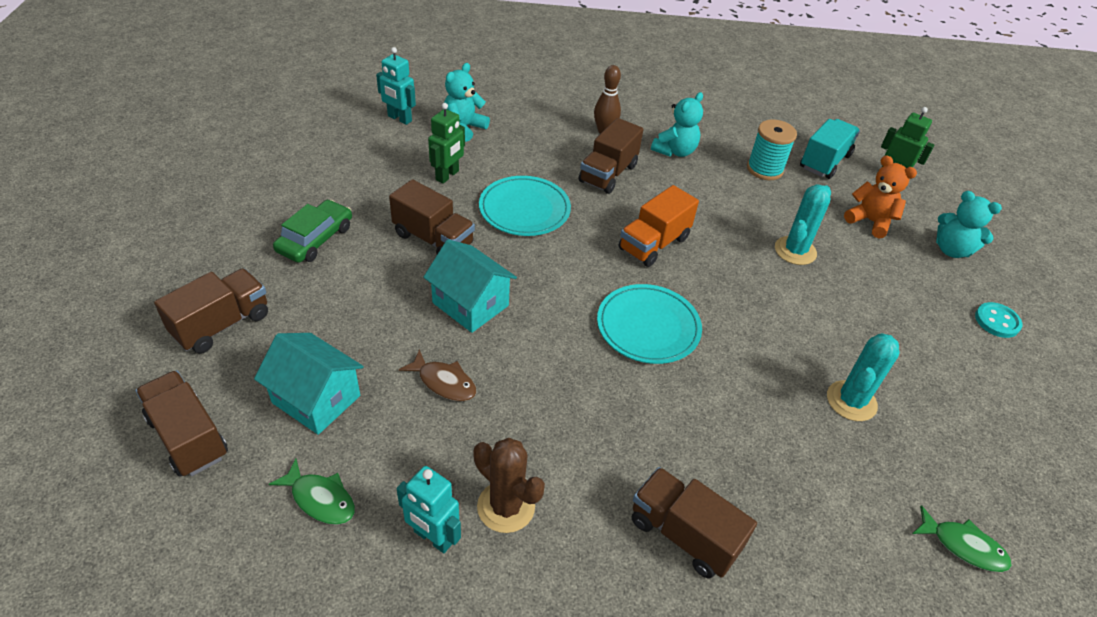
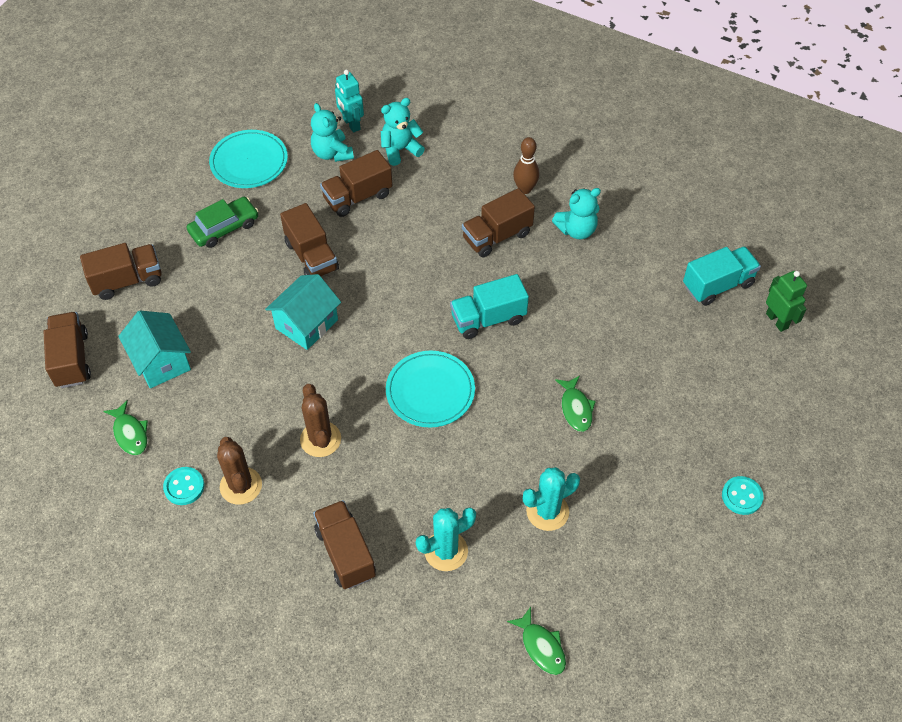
camera: 30 degrees right, 10 degrees up
(433, 537) = (184, 487): turquoise robot -> turquoise button
(444, 382) = (251, 381): brown fish -> none
(447, 175) = (357, 197): green robot -> brown truck
(470, 304) = (306, 324): turquoise house -> turquoise house turned 60 degrees clockwise
(524, 209) = (401, 250): turquoise plate -> turquoise plate (249, 162)
(566, 417) = (320, 439): none -> brown cactus
(654, 244) = (488, 319): orange truck -> turquoise truck
(764, 169) = (649, 275): turquoise spool -> none
(795, 251) = (610, 367): turquoise cactus -> turquoise cactus (446, 551)
(796, 296) = (576, 408): none -> green fish
(870, 221) = (708, 362): orange teddy bear -> none
(951, 250) = (764, 416): turquoise teddy bear -> turquoise teddy bear (332, 153)

